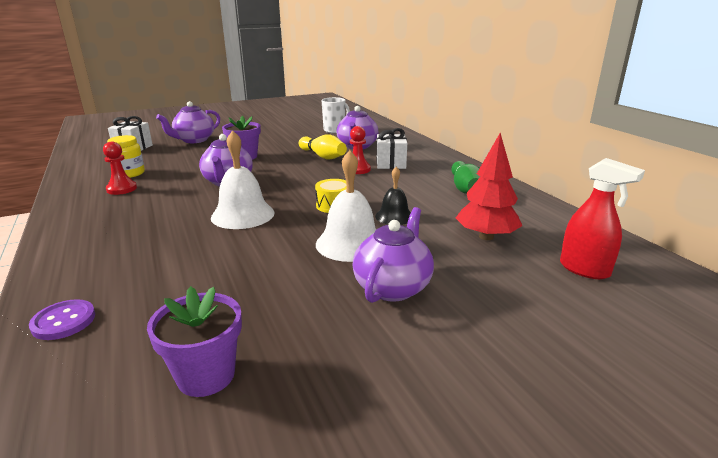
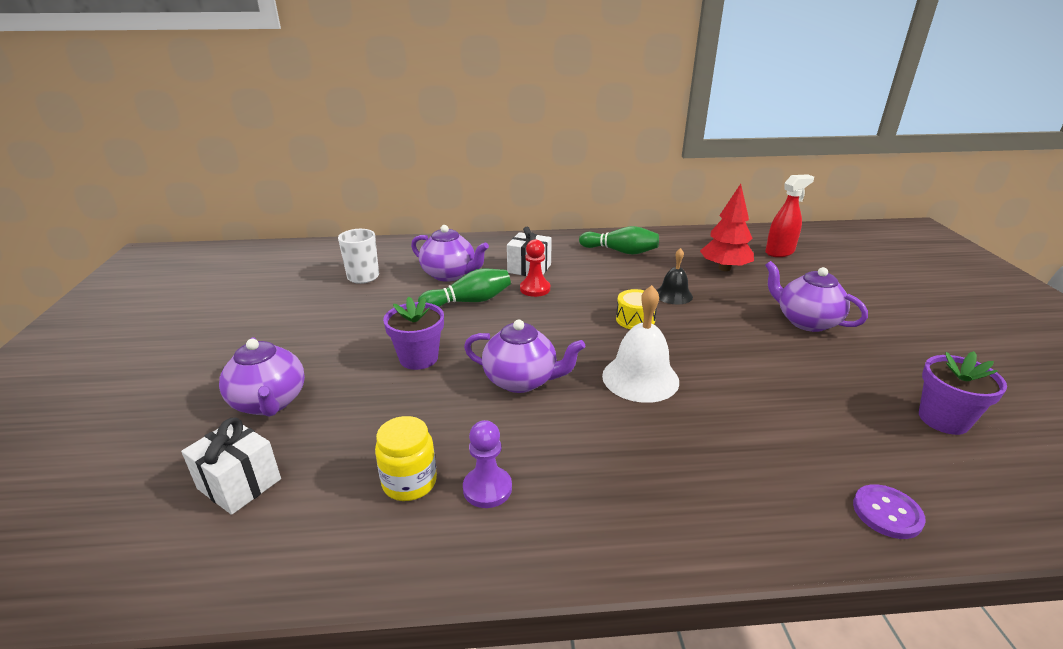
camera: 70 degrees left, 5 degrees up
(122, 189) = (487, 488): red pawn -> purple pawn
(322, 156) = (469, 301): yellow bowling pin -> green bowling pin
(350, 243) = (727, 325): white bell -> none

